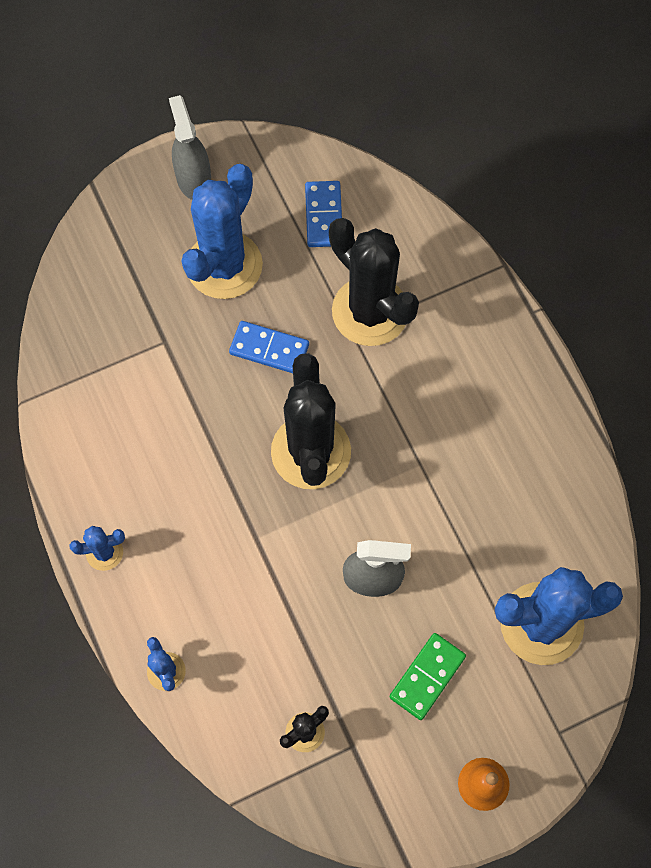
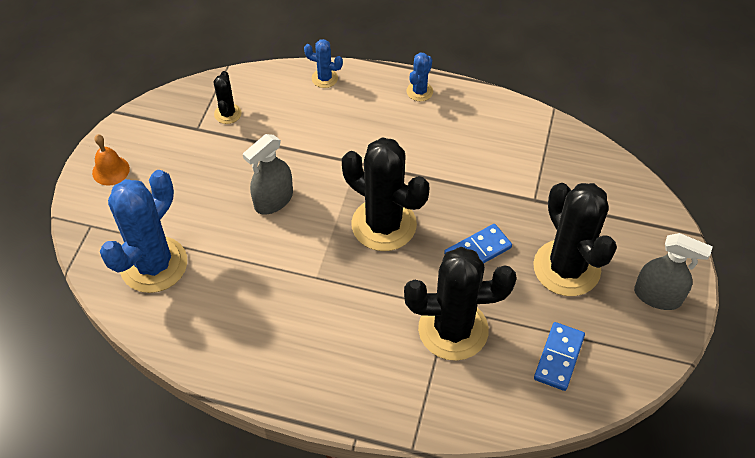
camera: 130 degrees right, 15 degrees down
(224, 265) = (566, 268): blue cactus -> black cactus
(324, 216) = (558, 357): blue domino -> blue domino turned 75 degrees clockwise
(427, 676) = (192, 186): green domino -> none

